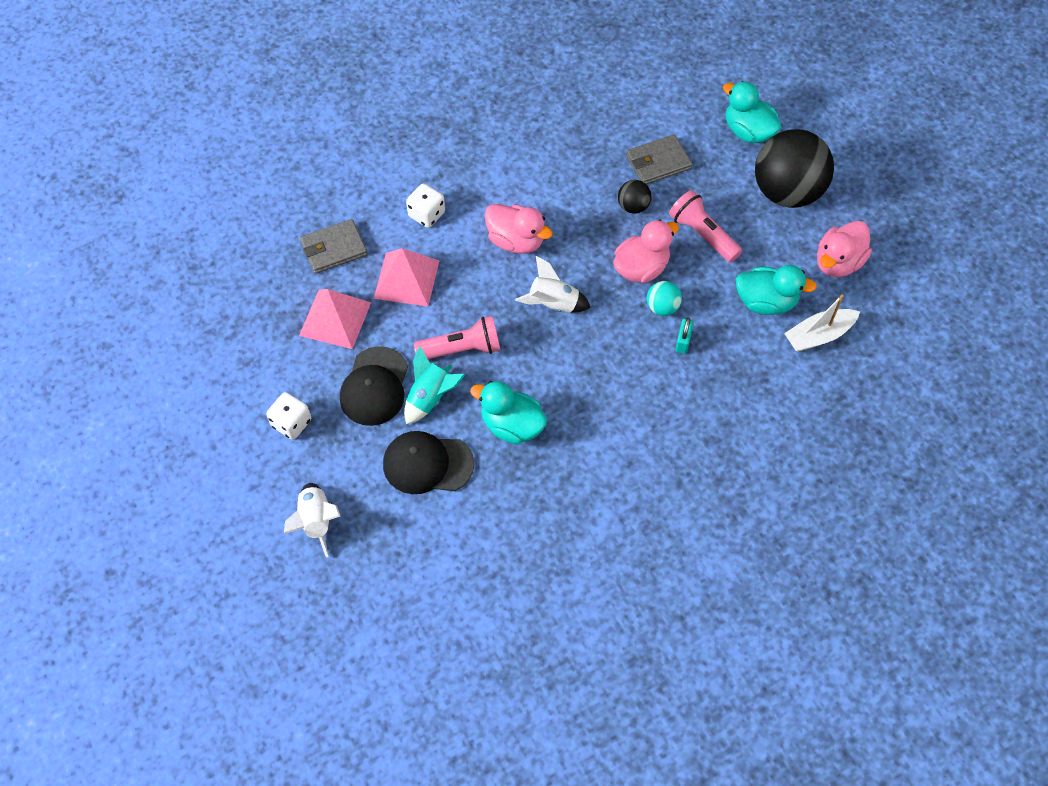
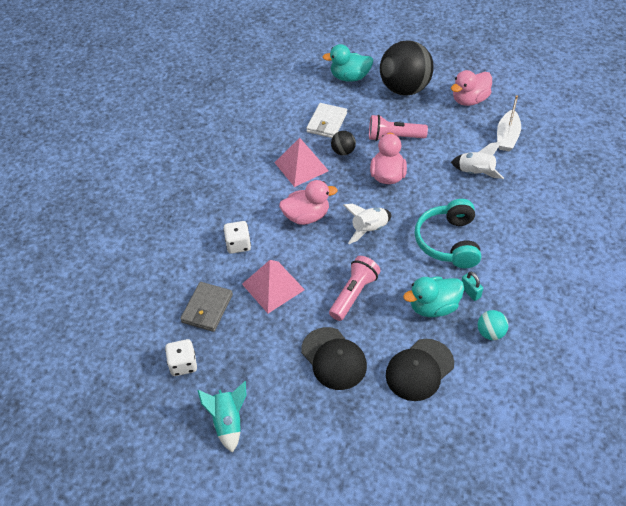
camera: 45 degrees left, 10 degrees down
(291, 423) = (313, 426): white dice -> white dice (183, 364)
(316, 521) = (404, 465): white rocket -> white rocket (475, 173)
(335, 318) = (260, 344): pink pyramid -> pink pyramid (301, 166)
(430, 397) = (372, 334): turquoise rocket -> turquoise rocket (228, 421)
(607, 382) = (448, 242): none -> turquoise headphones
(658, 162) = (327, 123): grey wallet -> white wallet
(662, 307) = (423, 184): turquoise ball -> turquoise ball (490, 333)
(683, 341) = (454, 191): turquoise padlock -> turquoise padlock (470, 292)
(766, 302) = (464, 142): turquoise duck -> none
(838, 262) = (469, 100): pink duck -> pink duck turned 60 degrees clockwise

